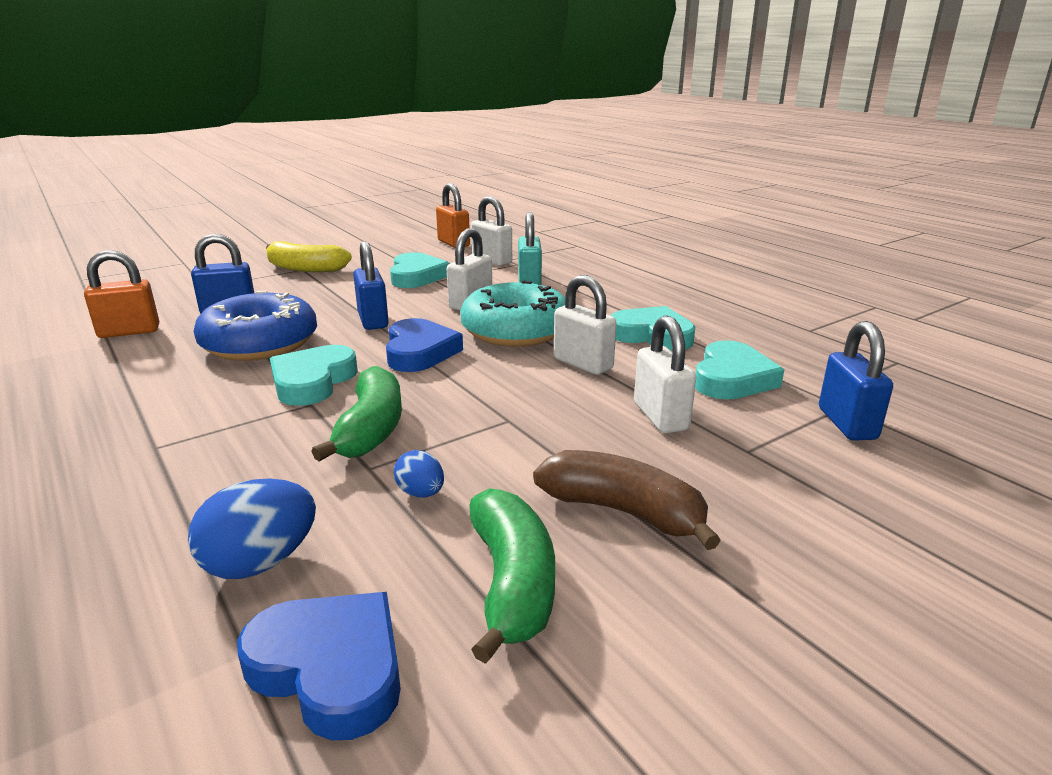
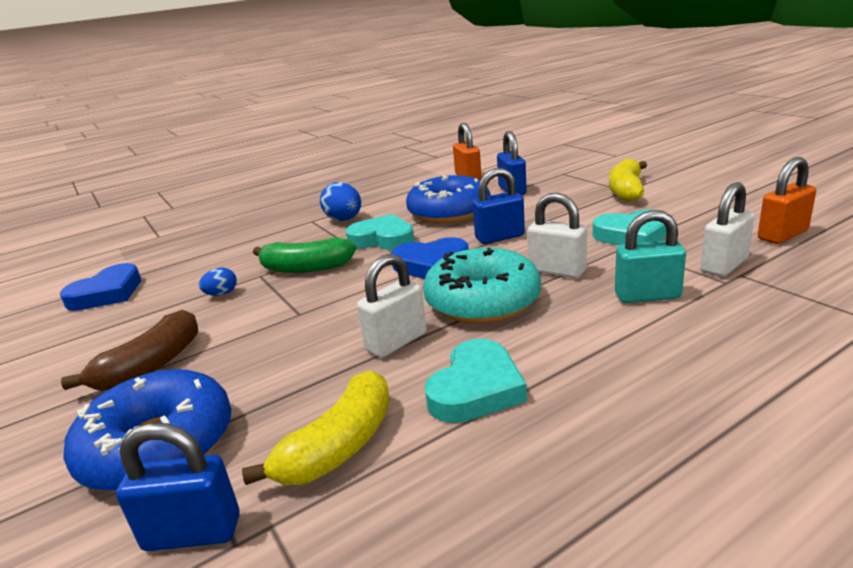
camera: 95 degrees right, 0 degrees up
(260, 562) = (190, 266): blue egg -> blue egg (344, 220)
(512, 583) = (119, 330): green banana -> none
(660, 417) = (272, 387): white padlock -> none
(732, 378) = (339, 446): turquoise heart -> yellow banana
(766, 464) = (158, 446): none -> blue donut

